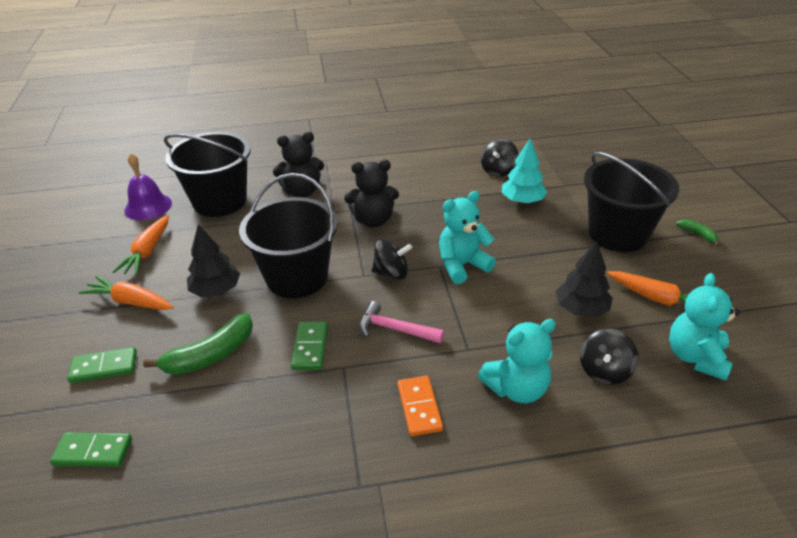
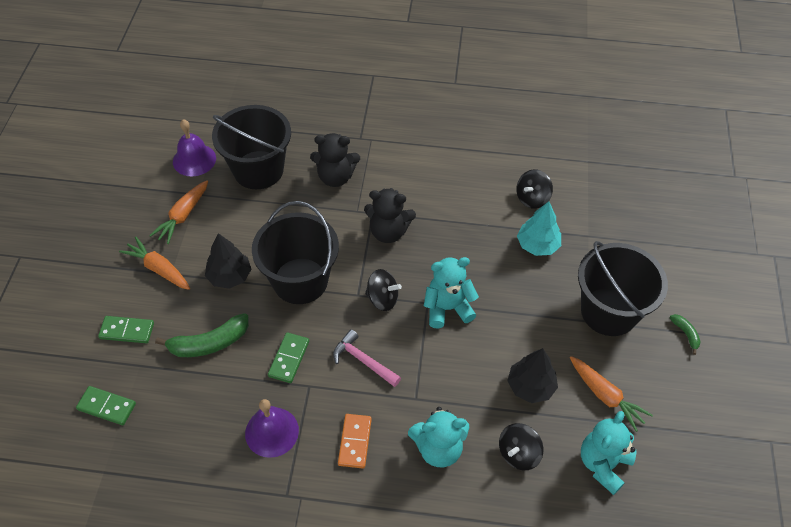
camera: 15 degrees right, 15 degrees up
(316, 423) = (272, 432): none -> purple bell

